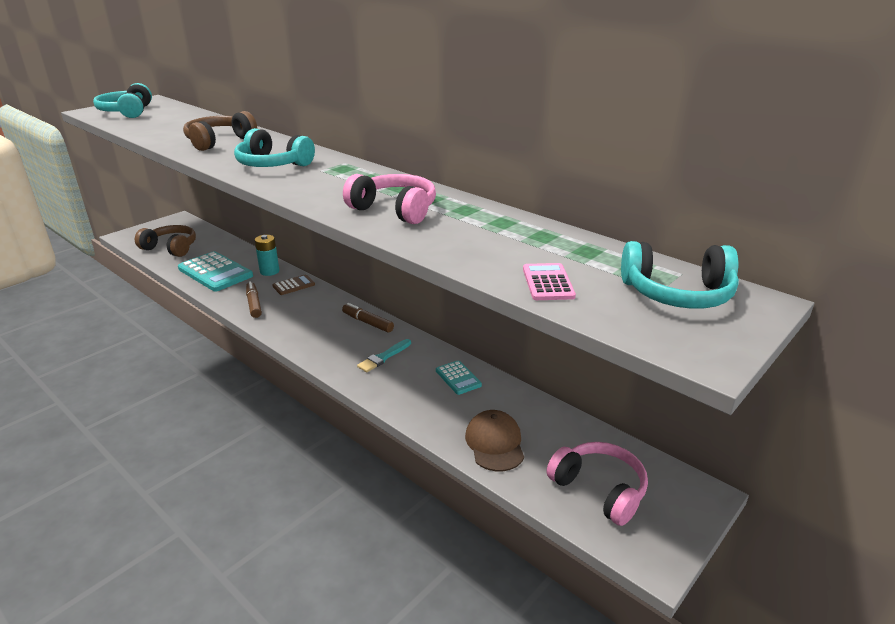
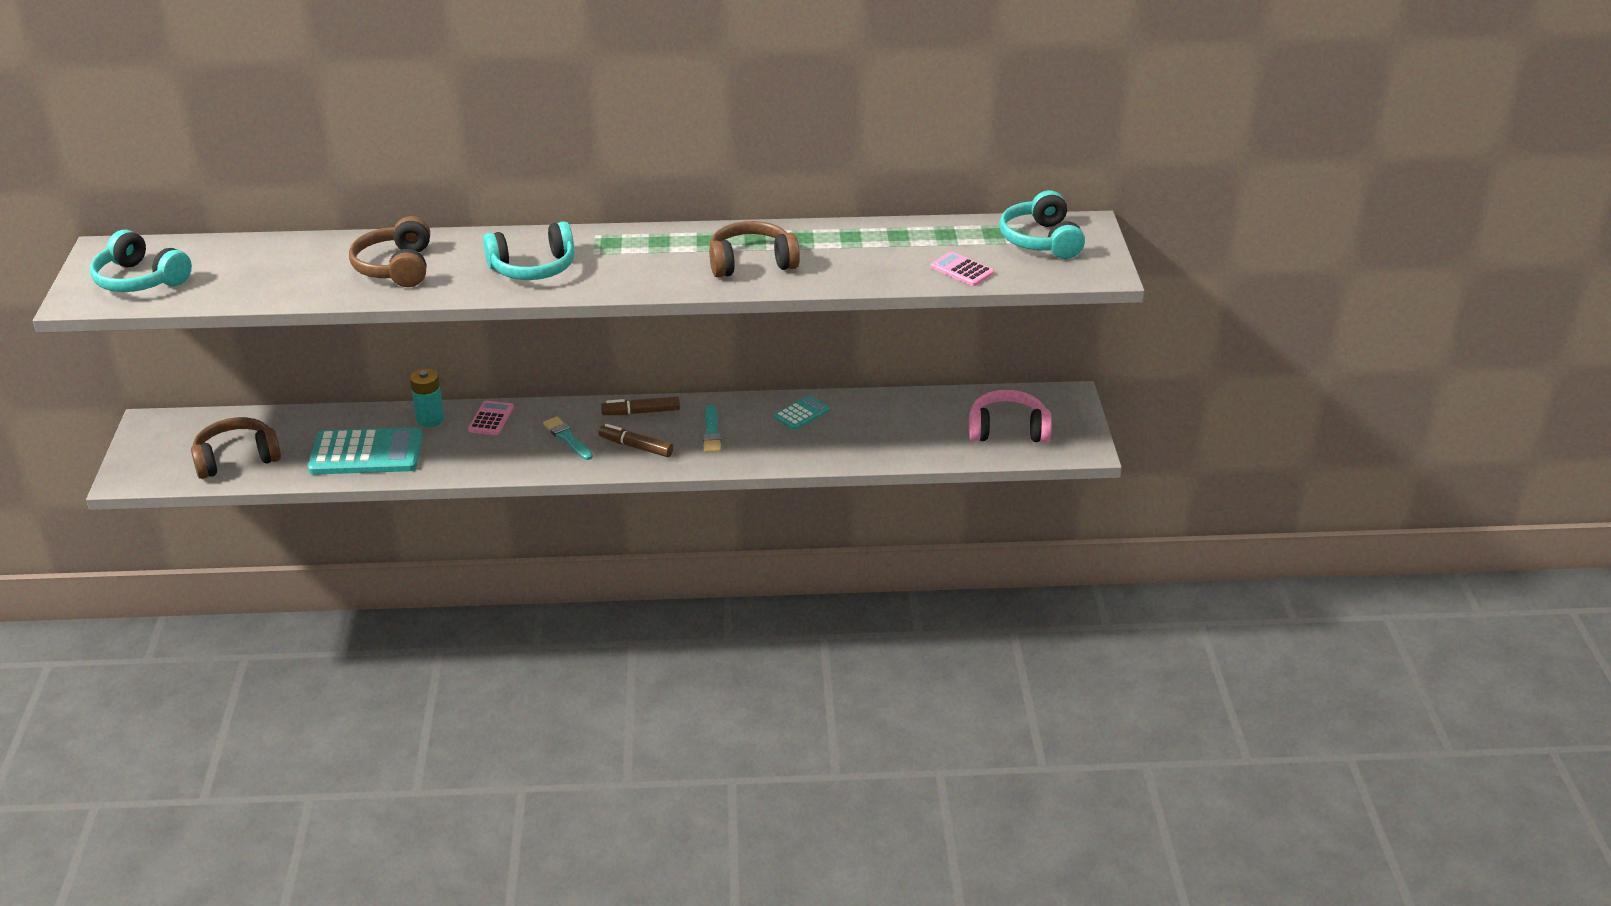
camera: 45 degrees left, 5 degrees up
(254, 304) = (488, 458): brown marker -> brown marker (636, 447)
(293, 285) = (491, 419): brown calculator -> pink calculator
(306, 315) = (567, 438): none -> turquoise brush
(395, 210) = (751, 263): pink headphones -> brown headphones
(458, 378) = (802, 413): turquoise calculator -> turquoise calculator turned 60 degrees counterclockwise
(495, 443) = (902, 443): brown cap -> none
(677, 294) = (1041, 240): turquoise headphones -> turquoise headphones turned 120 degrees clockwise

